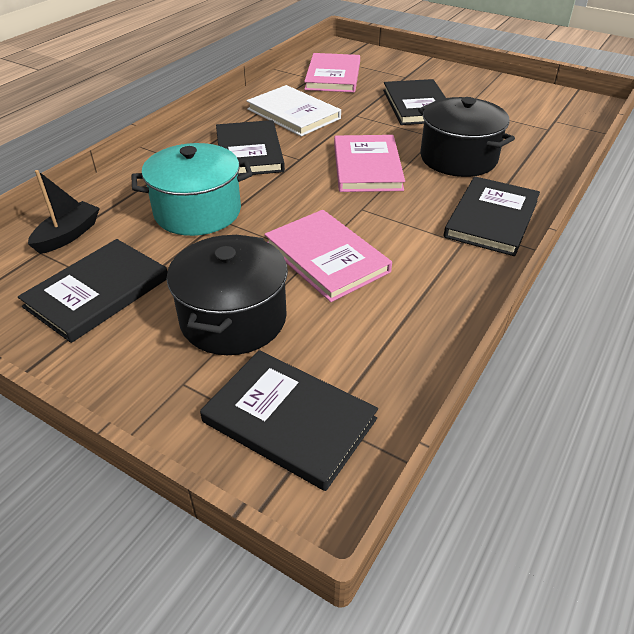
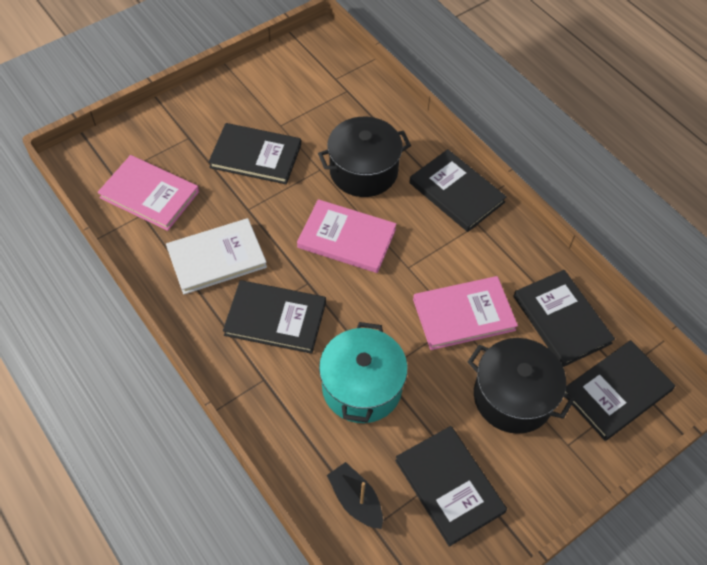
camera: 70 degrees left, 15 degrees up
(374, 340) = (561, 320): none -> black book

